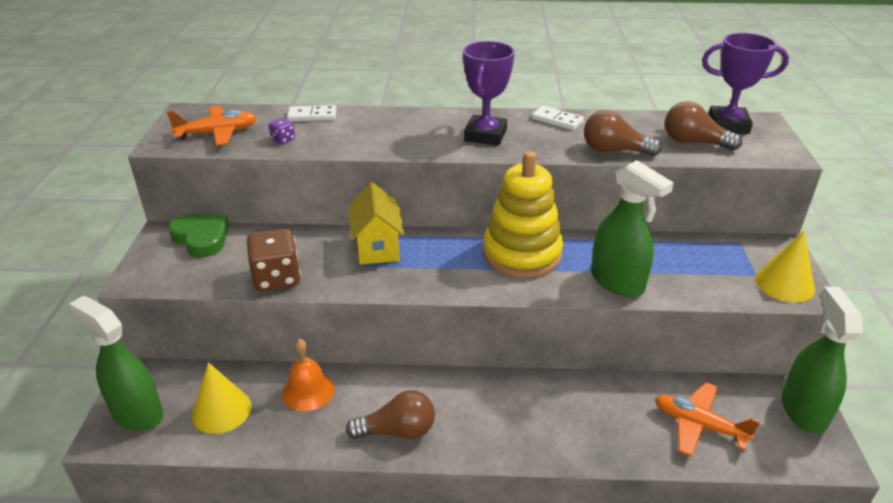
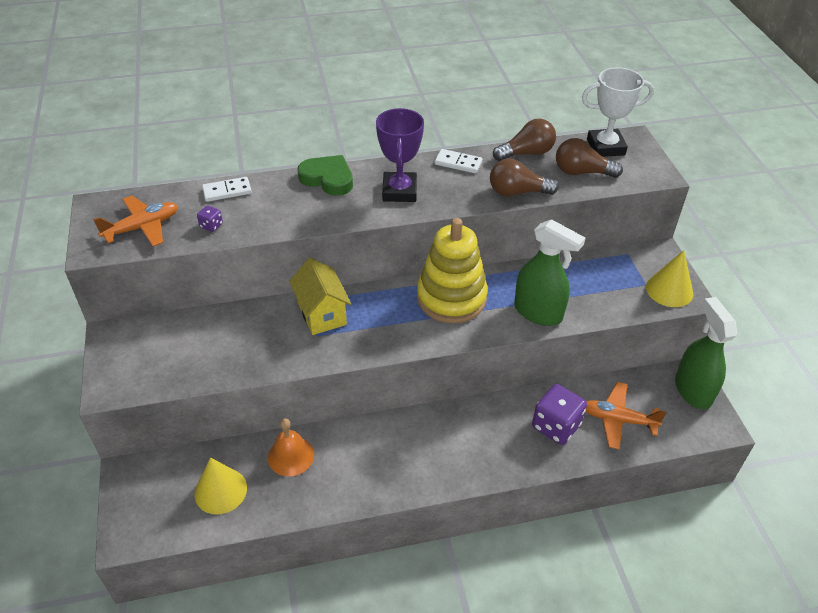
camera: 15 degrees left, 10 degrees up
(137, 413) = (144, 510): green spray bottle -> none
(201, 238) = (151, 333): green heart -> green heart (328, 179)
(276, 278) = (242, 363): brown dice -> none
(397, 431) = (381, 477): brown light bulb -> brown light bulb (526, 153)
(619, 417) = (556, 426): none -> purple dice
(728, 125) = (605, 147): purple trophy -> white trophy

